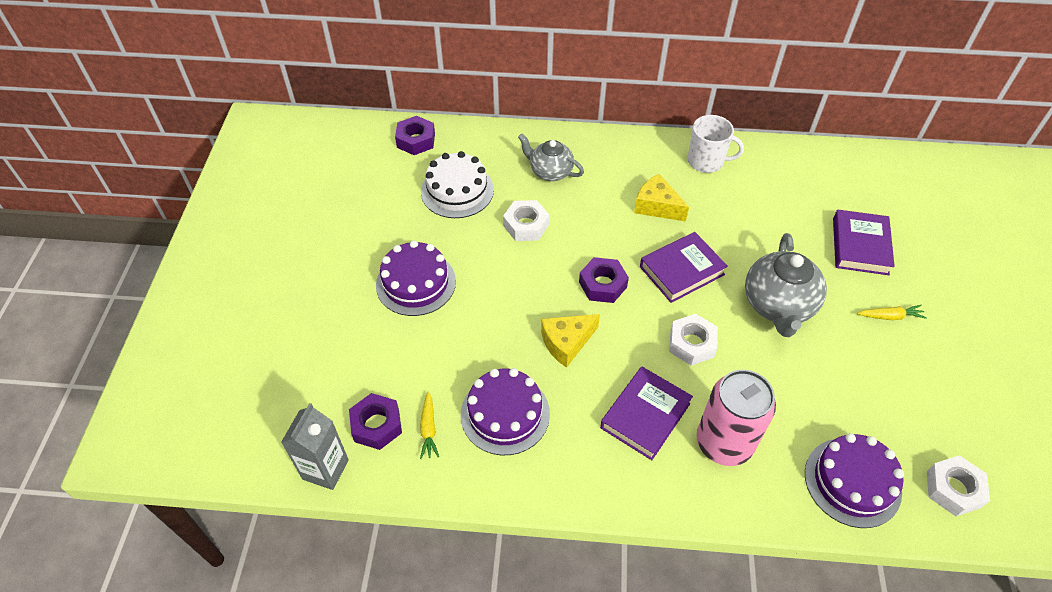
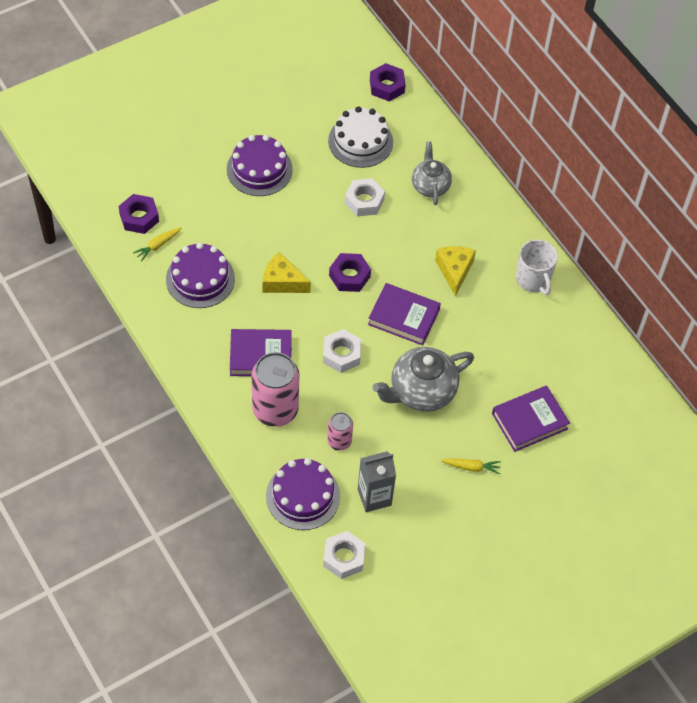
camera: 50 degrees right, 5 degrees up
(325, 469) = (91, 212): grey carton -> grey carton (374, 497)
(799, 407) = (339, 441): none -> pink can
(890, 316) = (471, 467): yellow carrot -> yellow carrot turned 45 degrees counterclockwise

